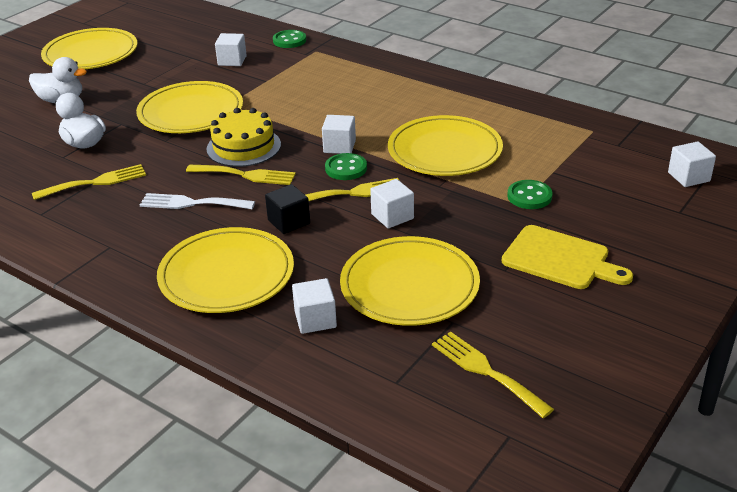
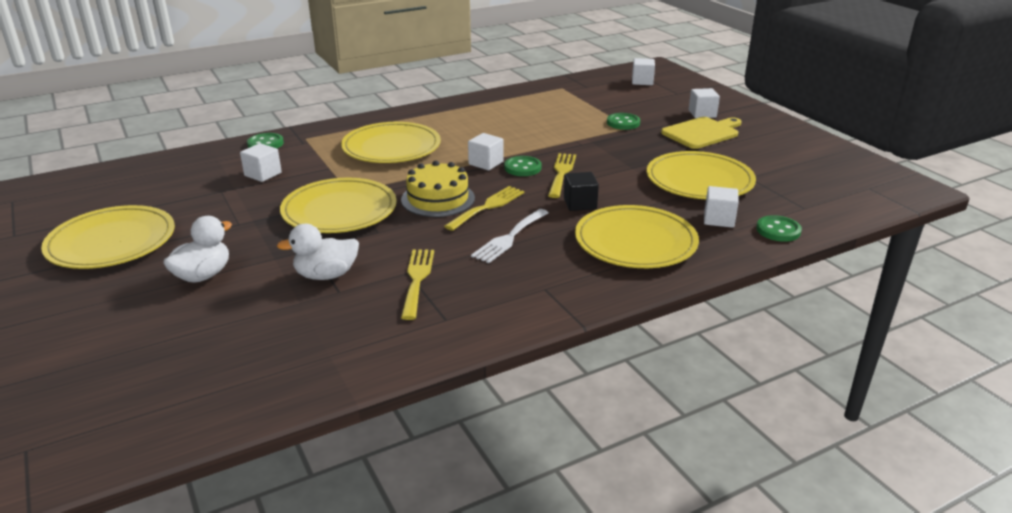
camera: 65 degrees left, 5 degrees down
(317, 369) = (778, 230): none -> green button
(392, 216) = (607, 167): white cube -> white cube (702, 114)
(444, 151) = (536, 132): yellow plate -> yellow plate (391, 147)
(486, 371) = (805, 179): yellow fork -> none

